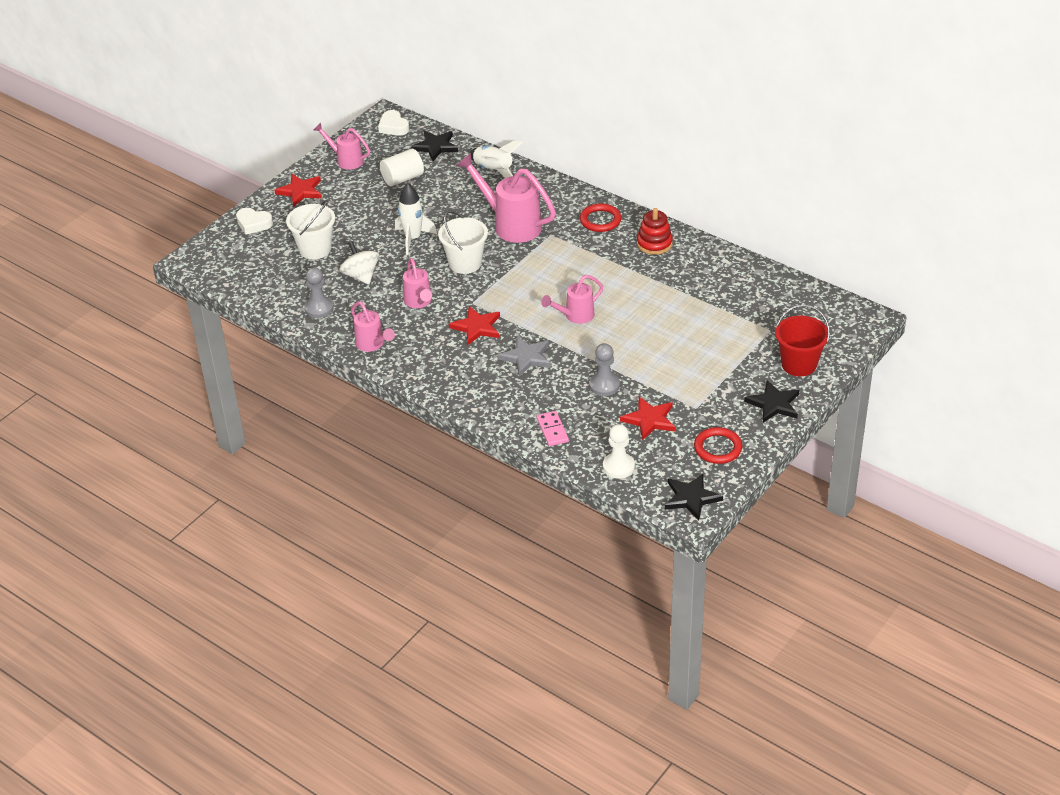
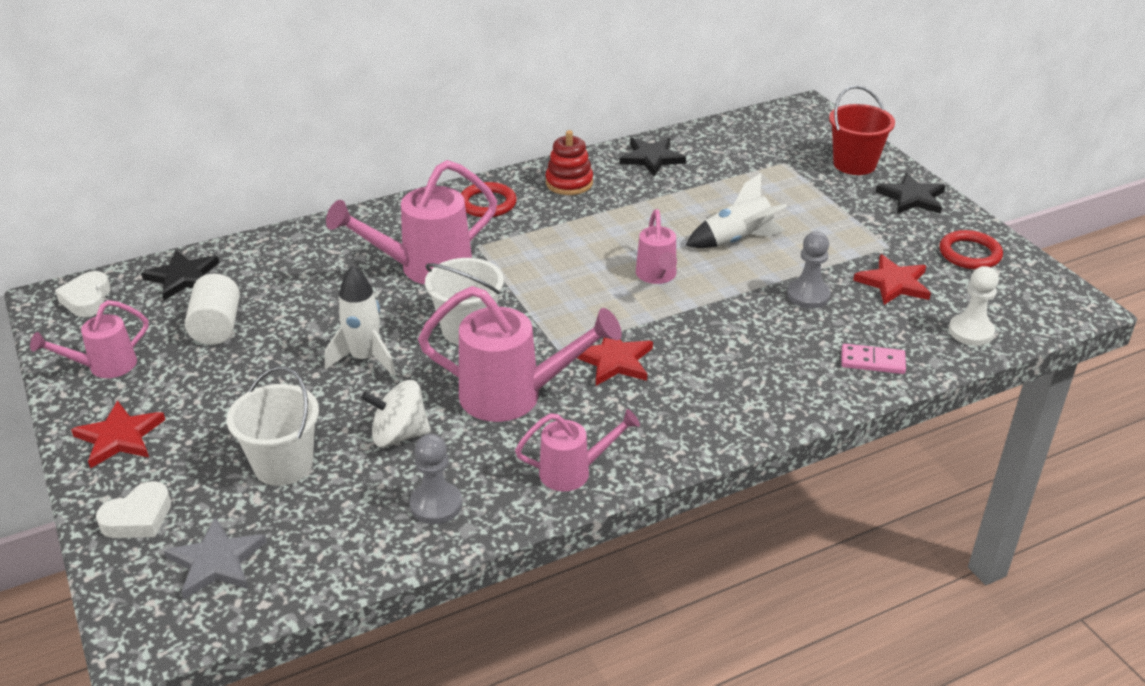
camera: 65 degrees left, 5 degrees down
(393, 127) = (87, 299): white heart -> white heart turned 90 degrees clockwise
(419, 302) = (515, 396): pink watering can -> pink watering can, size x1.72
(493, 171) = (296, 248): white rocket -> white rocket (737, 240)
(526, 357) = (710, 338): grey star -> grey star (216, 562)
(691, 498) = (1051, 297): black star -> black star (651, 158)

